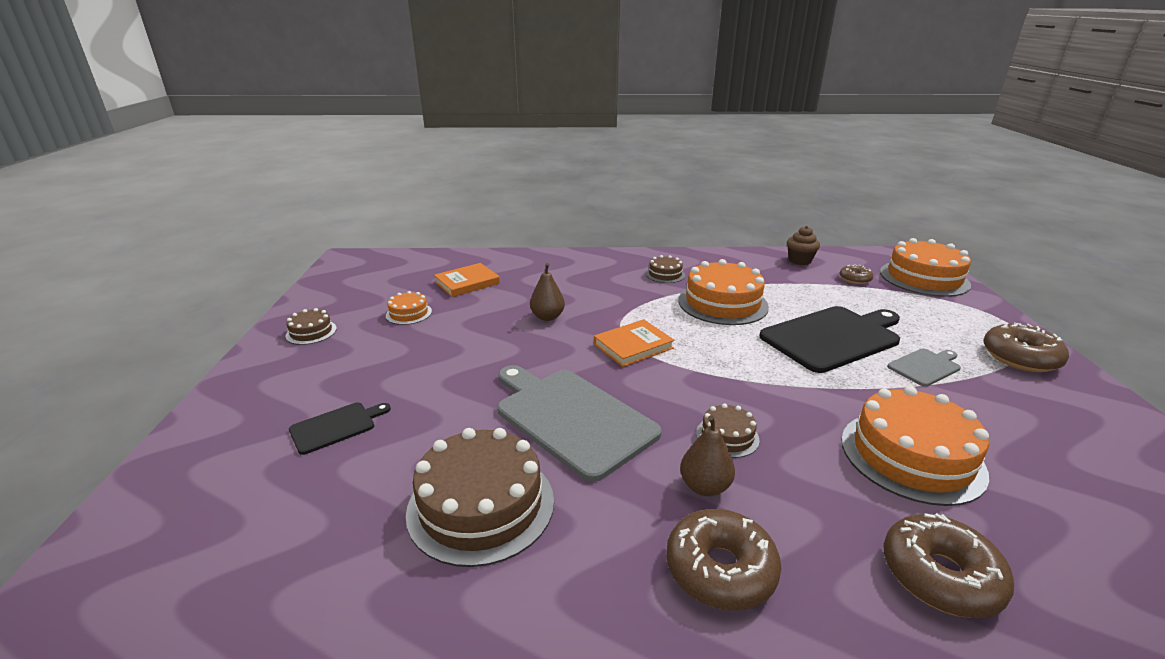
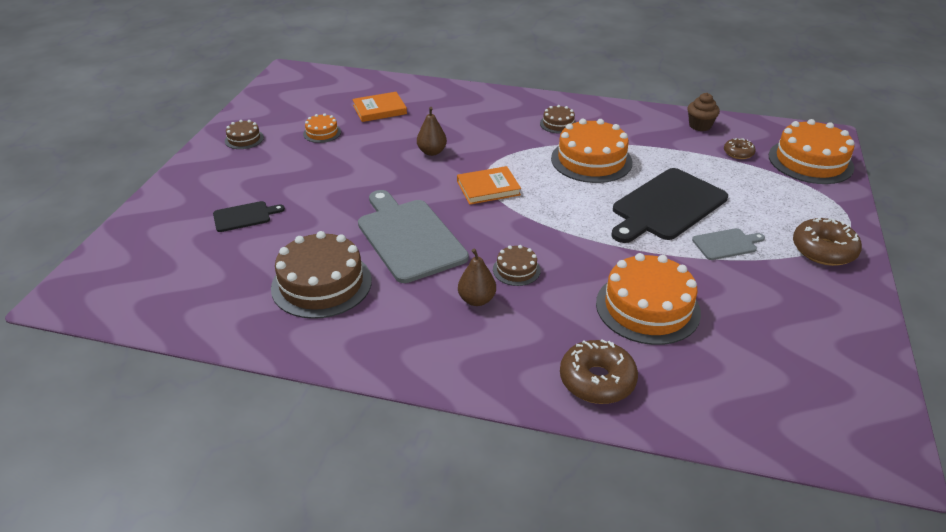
camera: 15 degrees right, 10 degrees up
(720, 569) = (454, 348): brown donut -> none
(833, 337) = (666, 206): black cutting board -> black cutting board turned 150 degrees clockwise

